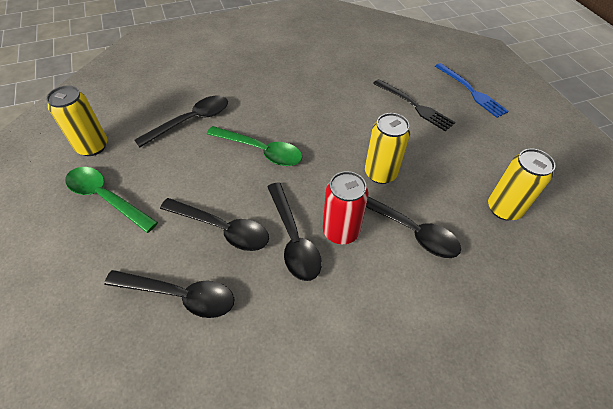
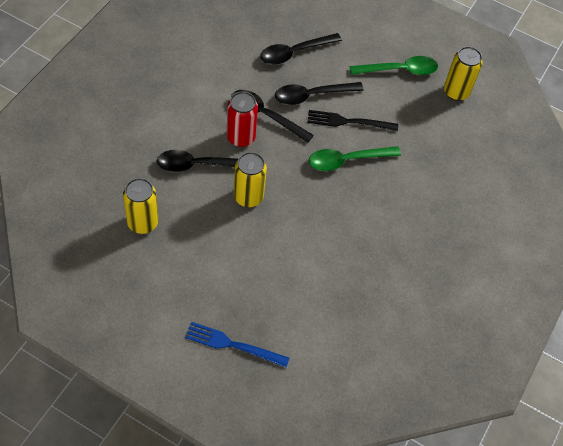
camera: 135 degrees right, 5 degrees up
(191, 121) = (423, 152): black spoon -> none
(414, 106) = (271, 287): black fork -> black fork (348, 122)

